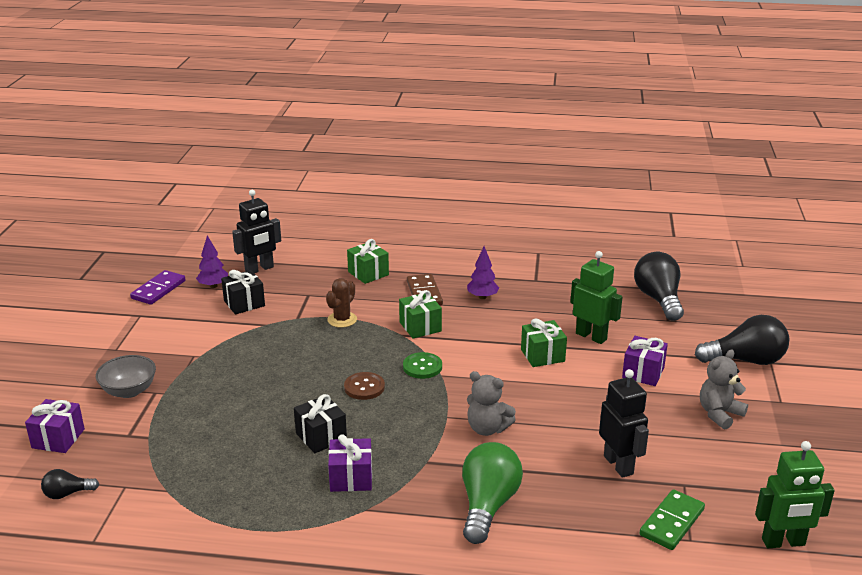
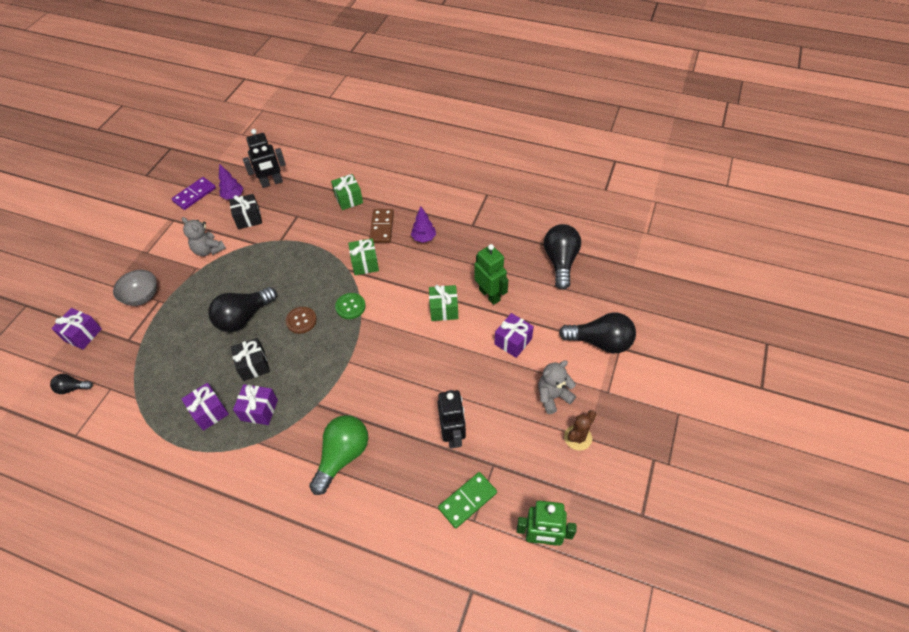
camera: 15 degrees right, 25 degrees up
(282, 489) = (209, 412): none -> purple gift
(284, 393) = (244, 317): none -> black light bulb
(342, 320) = (311, 247): brown cactus -> brown cactus (578, 437)
(487, 428) = (372, 379): grey teddy bear -> grey teddy bear (208, 250)

